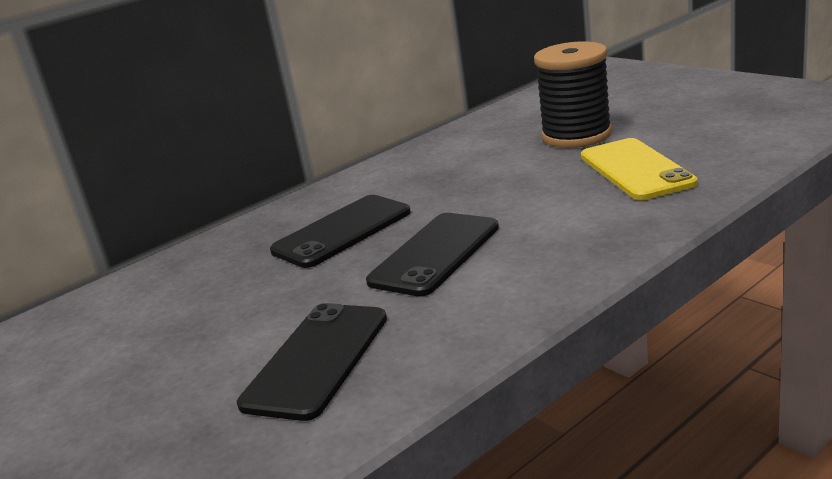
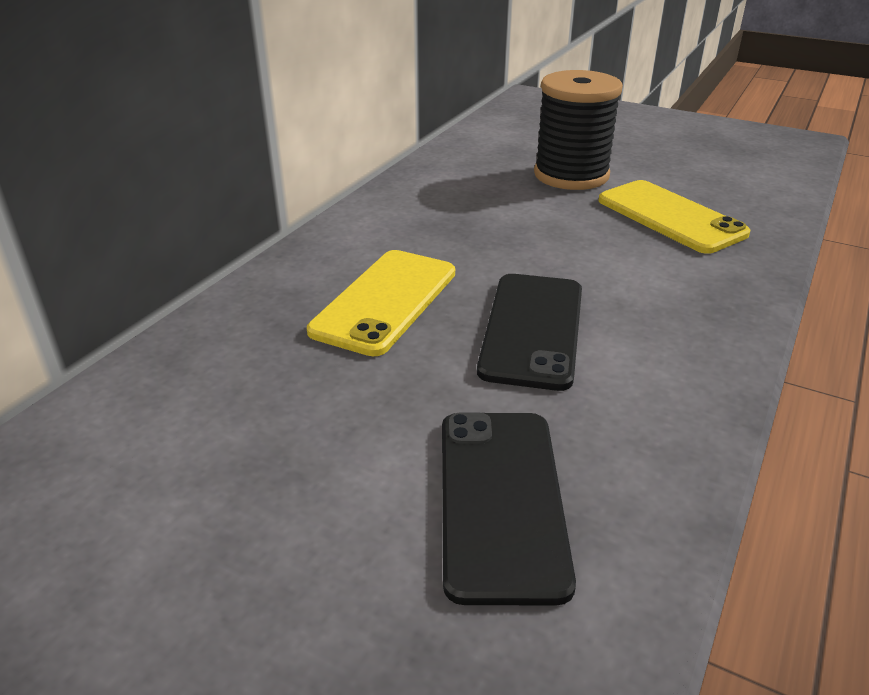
camera: 25 degrees left, 10 degrees up
(342, 231) = (385, 301): black phone -> yellow phone

